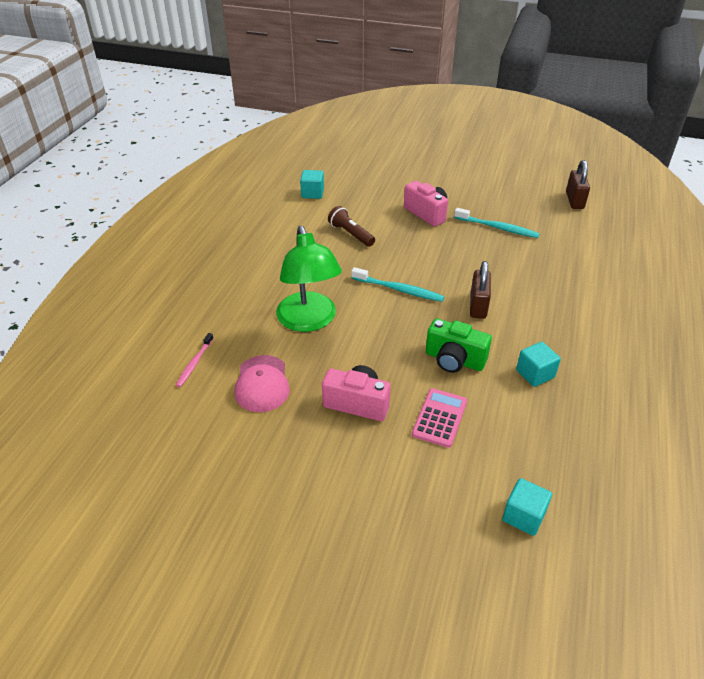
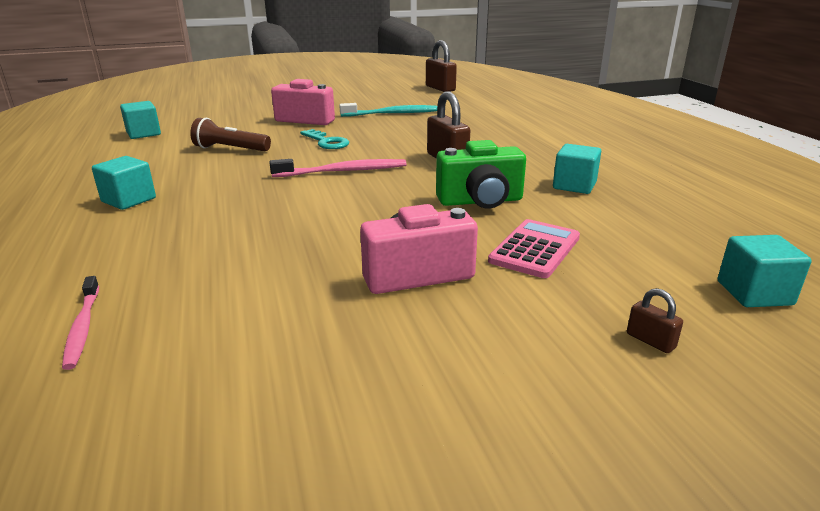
camera: 35 degrees left, 15 degrees down
(262, 384) = (242, 307): pink cap -> none
(264, 268) = (129, 200): none -> turquoise cube
(309, 321) = (251, 225): green lamp -> none
(399, 290) = (343, 171): turquoise toothbrush -> pink toothbrush
(417, 249) = (326, 142): none -> turquoise key
(423, 509) = (650, 341): none -> brown padlock
(439, 418) = (535, 249): pink calculator -> pink calculator turned 45 degrees clockwise

